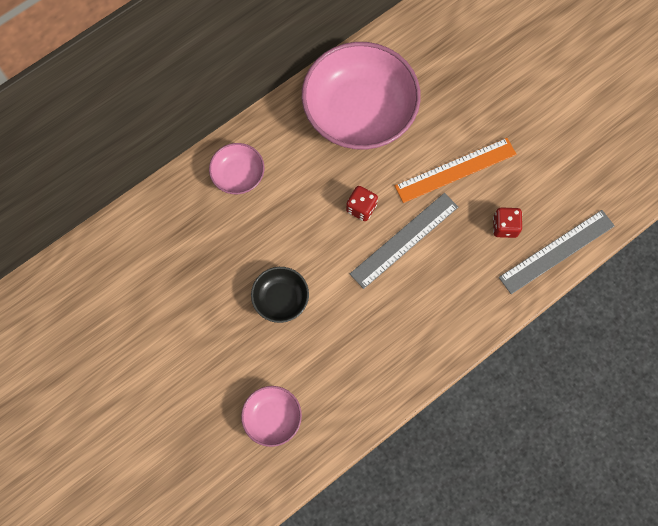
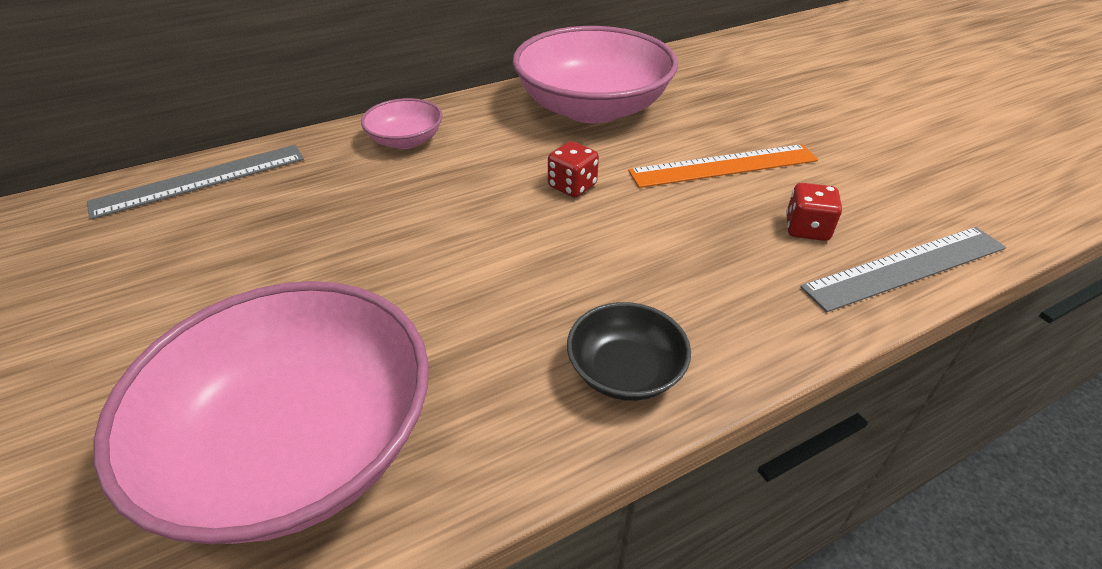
camera: 10 degrees right, 30 degrees down
(272, 418) = (298, 445): pink bowl -> pink bowl, size x2.15
(281, 299) = (404, 268): black bowl -> black bowl (625, 371)
(404, 240) = (634, 225): grey ruler -> grey ruler (200, 180)

